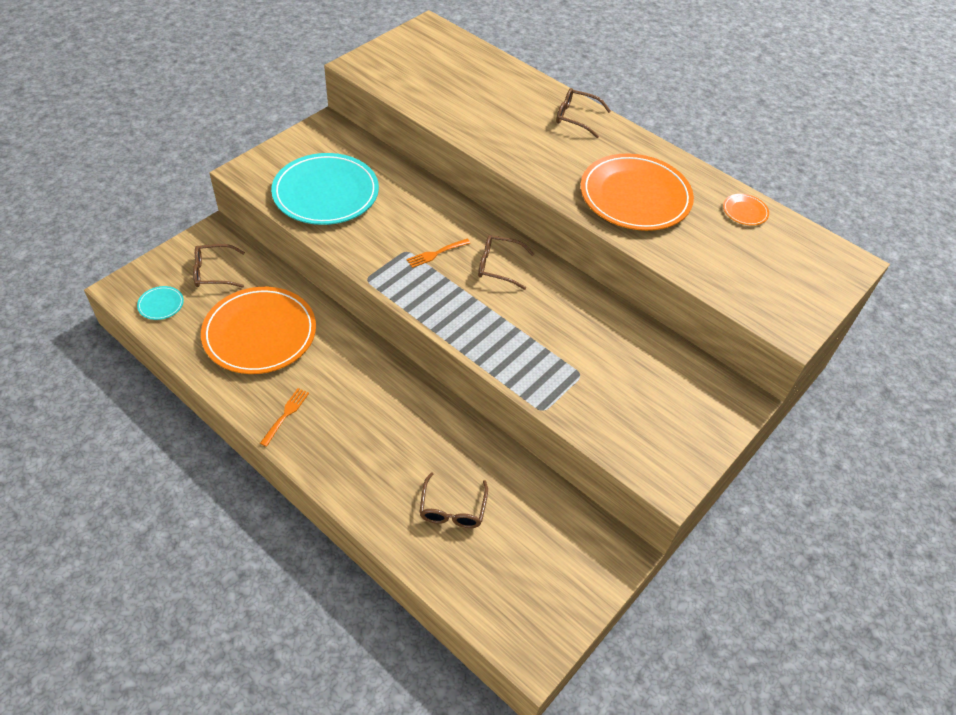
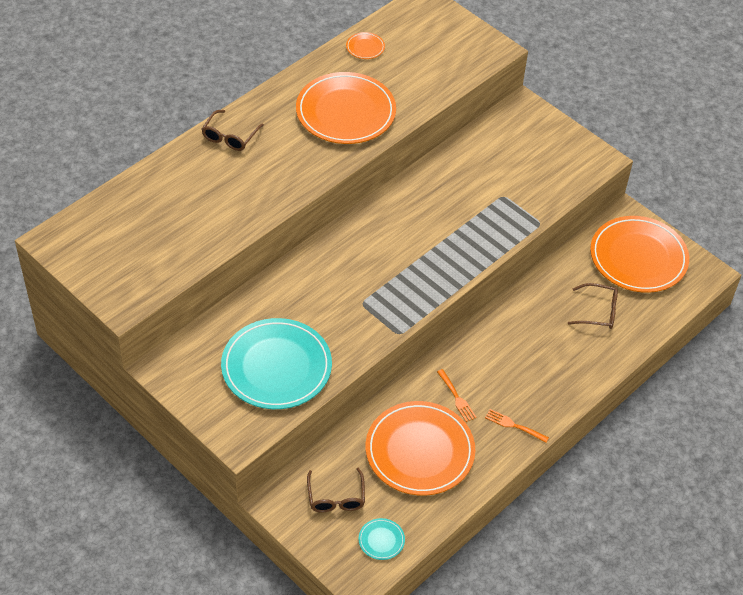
camera: 85 degrees left, 0 degrees up
(436, 253) = (365, 280): orange fork -> orange fork (456, 397)
(498, 266) = (382, 237): brown glasses -> none
(549, 563) = (638, 257): none -> orange plate

